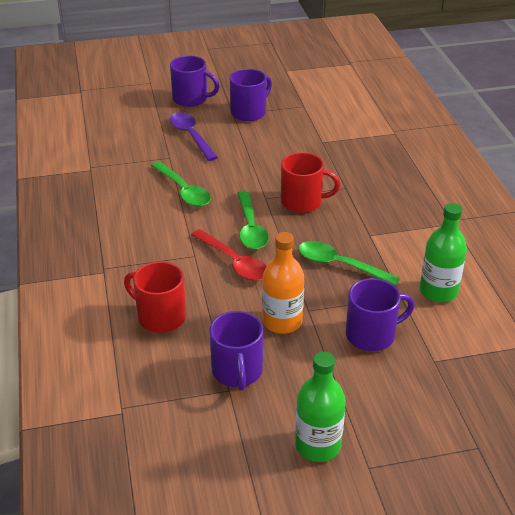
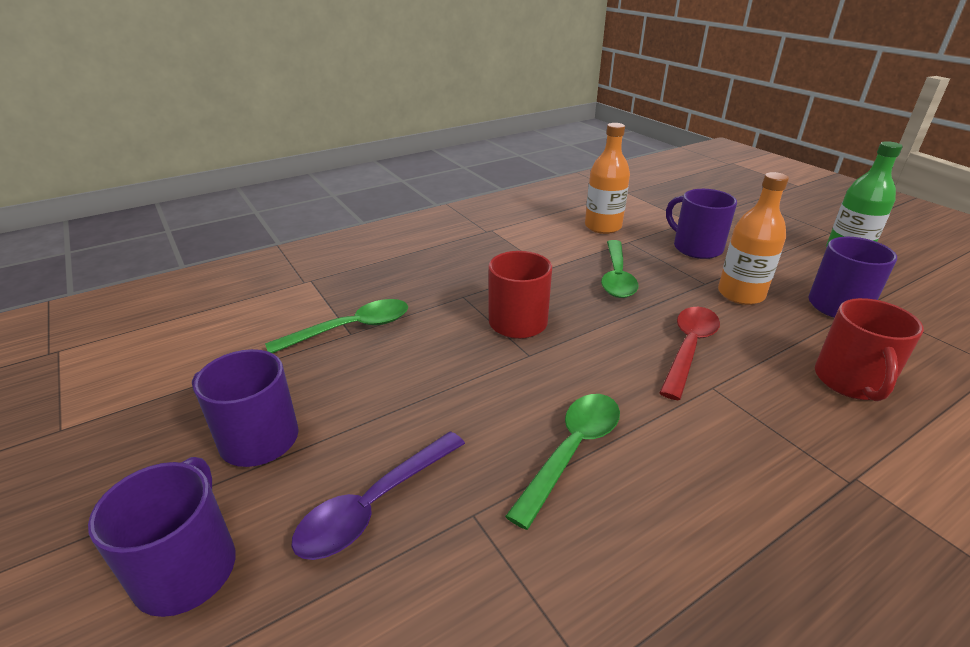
camera: 110 degrees left, 5 degrees down
(250, 228) = (607, 351): green spoon -> green spoon (351, 329)
(438, 291) = (603, 227): green bottle -> orange bottle

